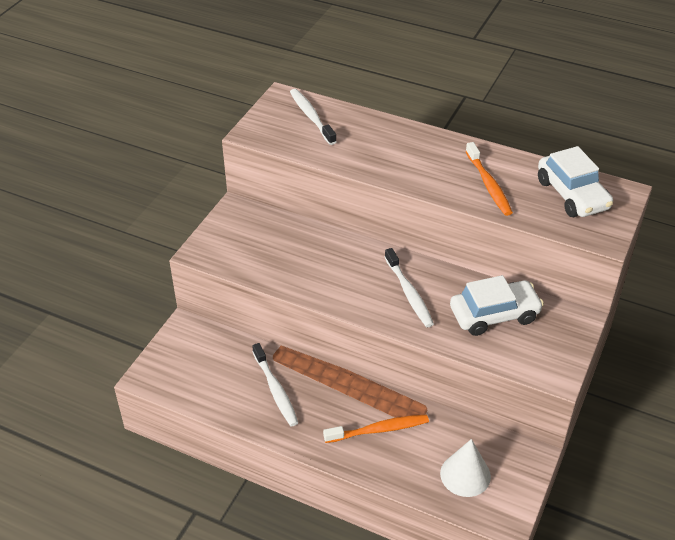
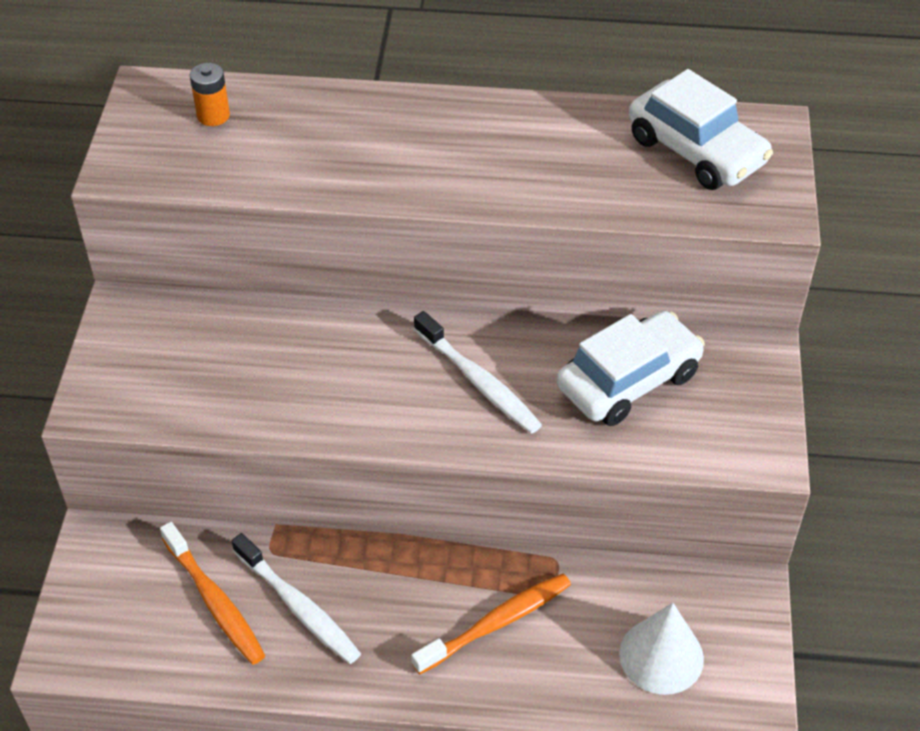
camera: 20 degrees left, 5 degrees up
(311, 117) = (213, 115): white toothbrush -> orange battery
(488, 184) = (559, 166): orange toothbrush -> orange toothbrush (215, 601)

